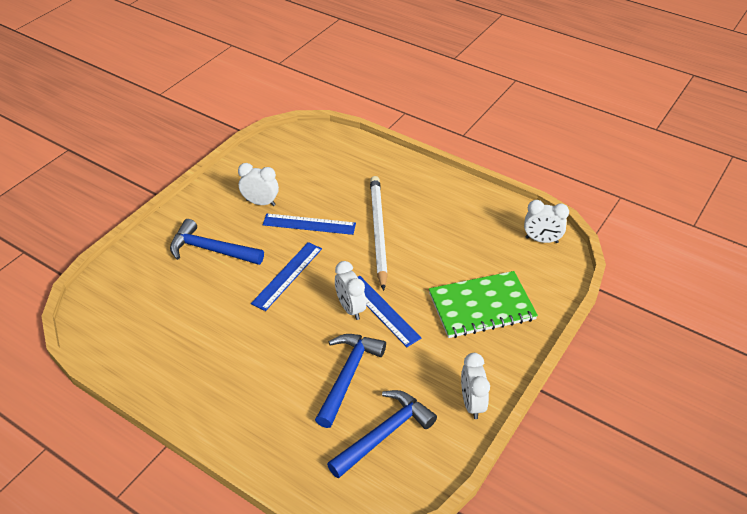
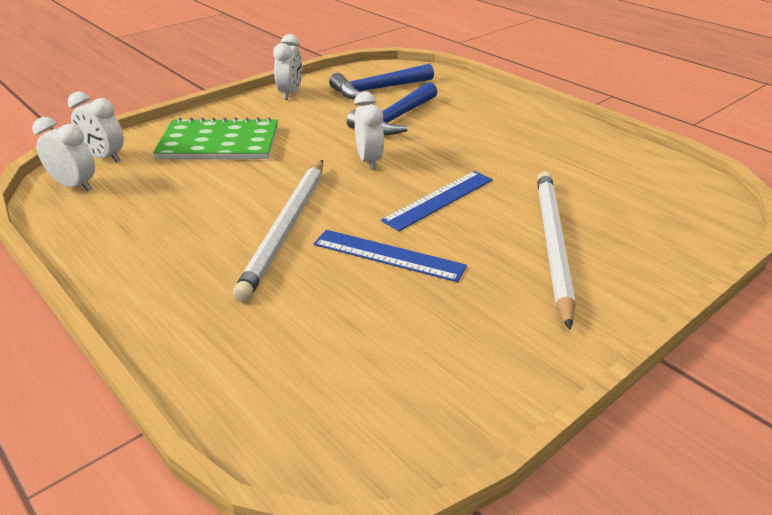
camera: 165 degrees left, 10 degrees down
(211, 250) = (552, 245): blue hammer -> white pencil
(260, 203) = (465, 303): white clock -> white clock (104, 157)
(382, 310) = (332, 155): blue ruler -> none

